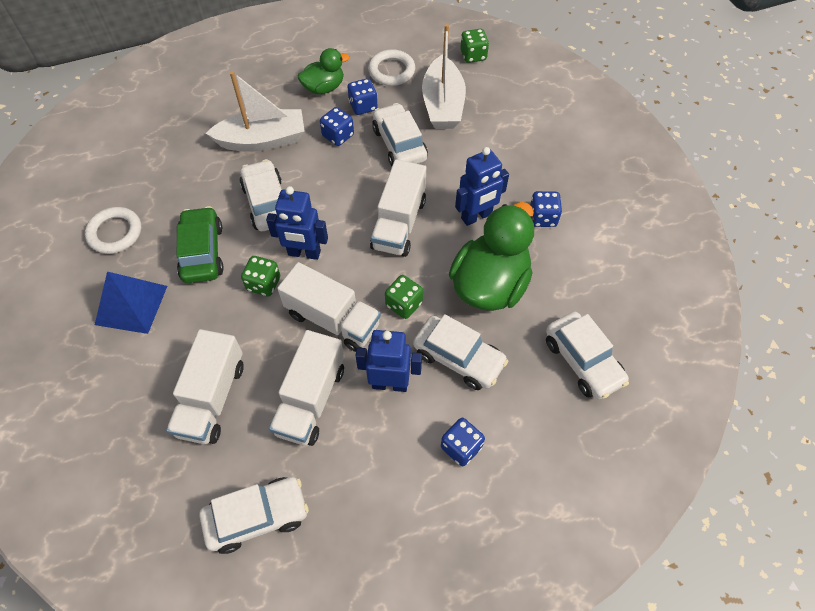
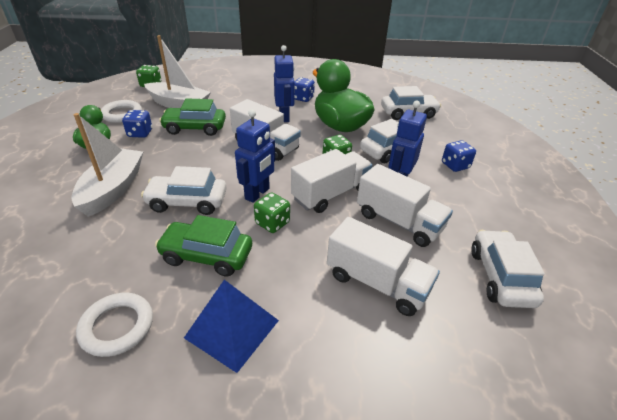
camera: 70 degrees left, 20 degrees down
(338, 136) = (155, 151): blue dice -> none
(399, 144) = (195, 128): white car -> green car

